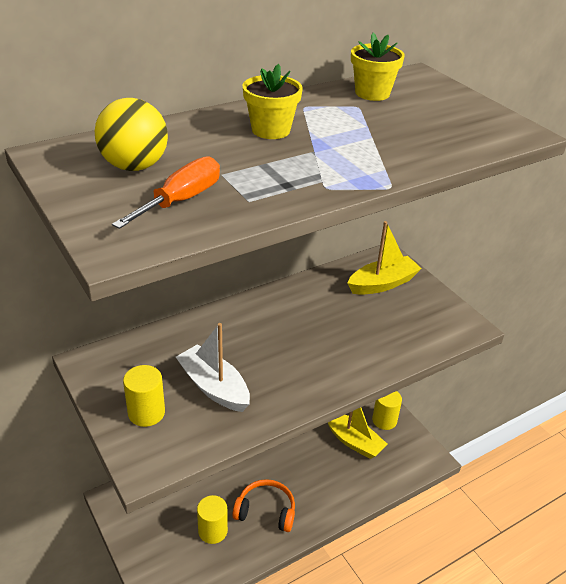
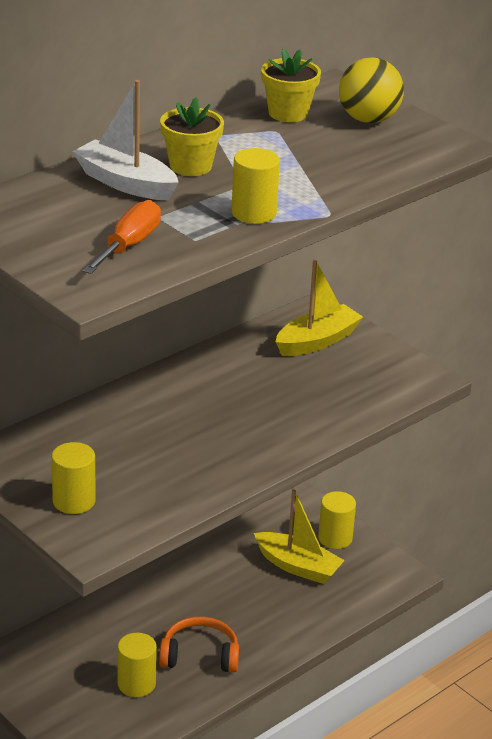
camera: 10 degrees left, 5 degrees down
(134, 166) = (66, 216): yellow ball -> yellow ball (368, 119)
(214, 387) = (143, 469): white boat -> white boat (125, 183)
(316, 179) = (254, 213): none -> yellow cylinder

